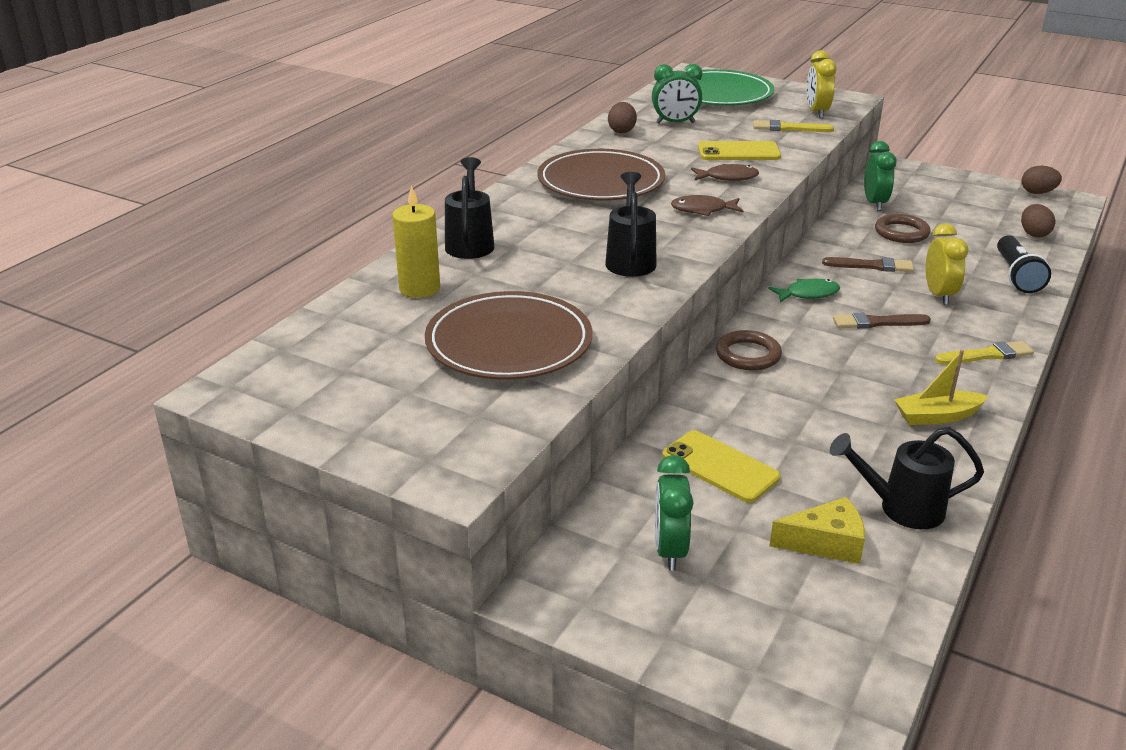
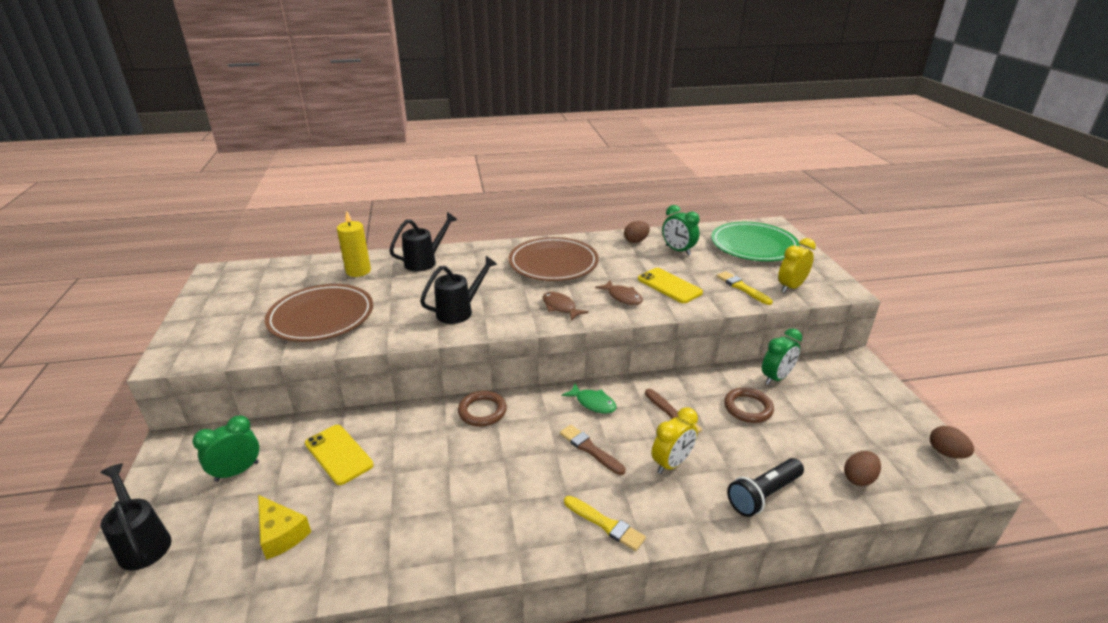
camera: 50 degrees right, 0 degrees up
(720, 467) = (338, 454): yellow phone -> yellow phone turned 45 degrees counterclockwise
(901, 508) = (346, 555): black watering can -> black watering can (143, 543)
(937, 416) = (484, 529): yellow boat -> none

